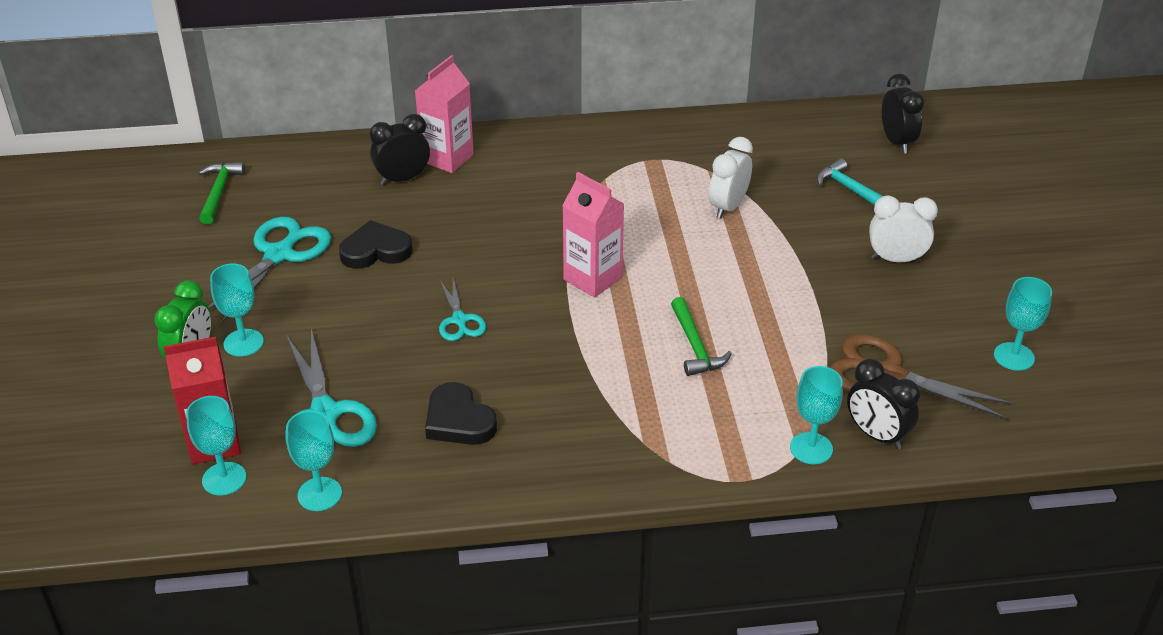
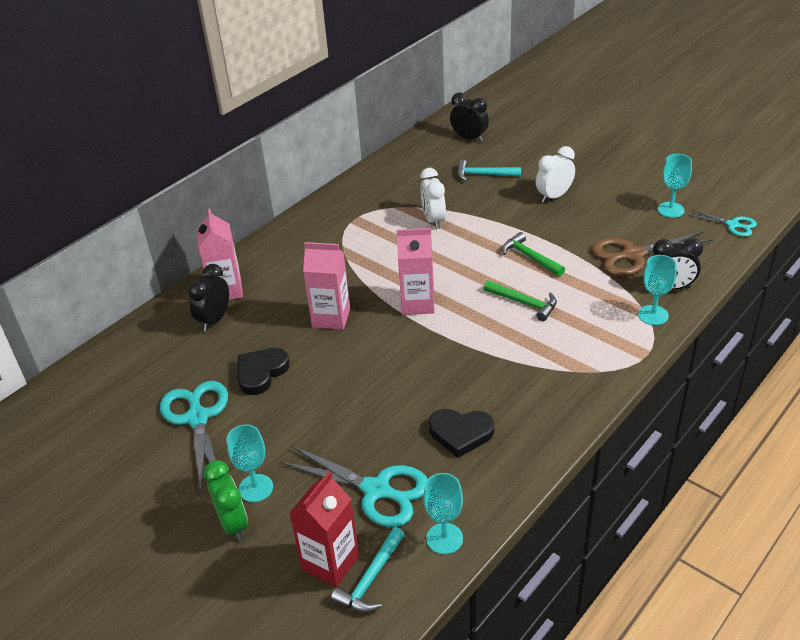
camera: 40 degrees left, 0 degrees up
(219, 192) = (90, 408): green hammer -> green hammer (530, 257)
(224, 479) = (371, 579): turquoise goblet -> turquoise hammer
(459, 320) = (376, 377): turquoise scissors -> turquoise scissors (733, 225)
(498, 240) = (331, 318): none -> pink carton

